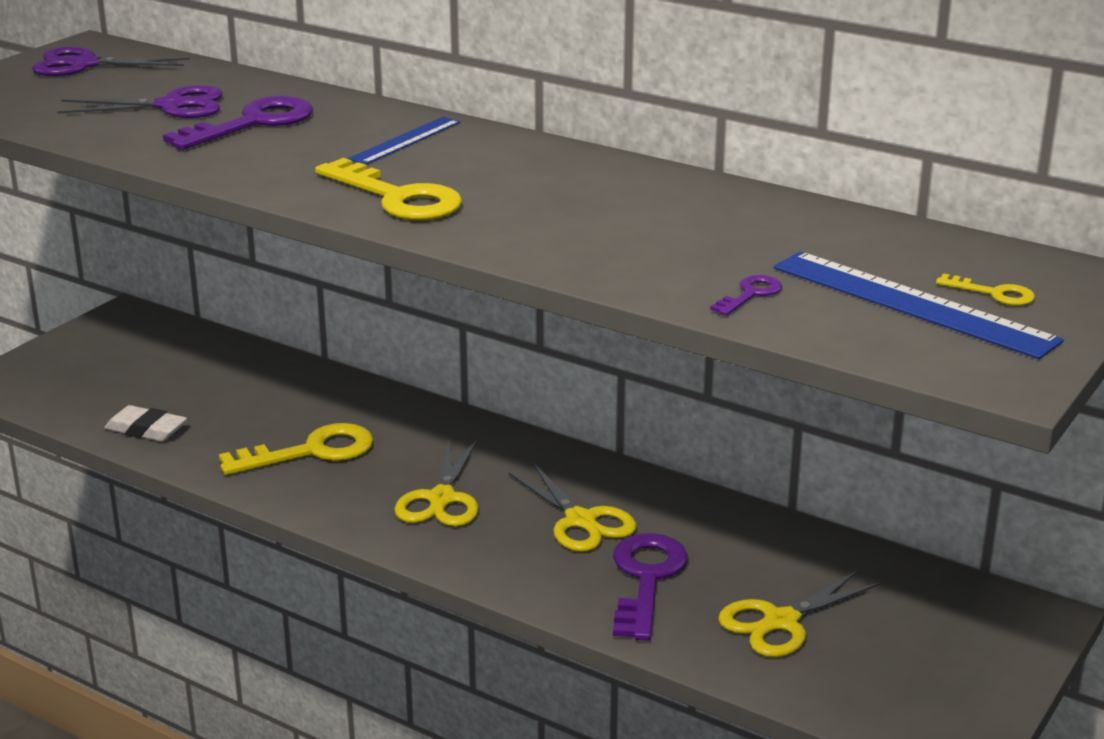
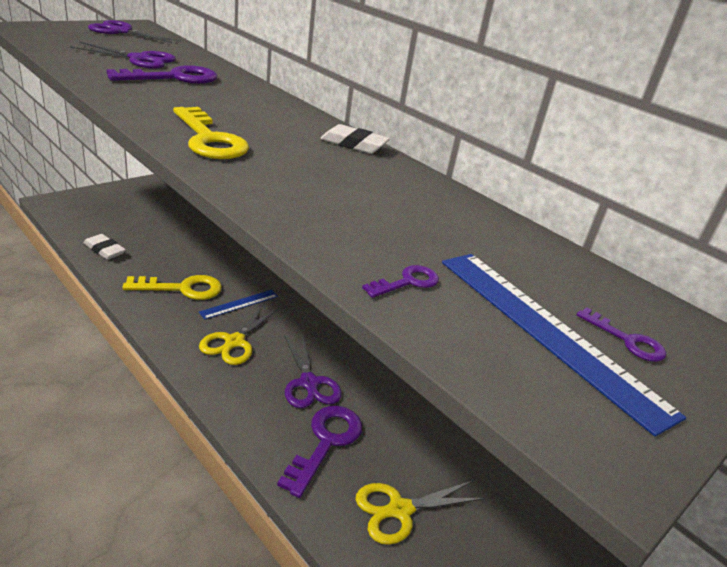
camera: 10 degrees right, 5 degrees up
(405, 140) = (254, 108): blue ruler -> blue ruler (239, 304)
(575, 158) = (354, 144): none -> white eraser
(581, 521) = (309, 383): yellow scissors -> purple scissors
(993, 293) = (627, 340): yellow key -> purple key

